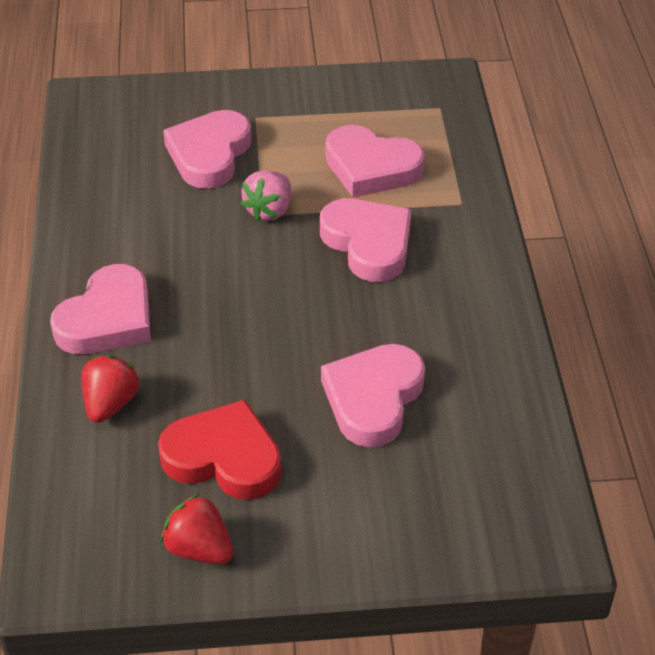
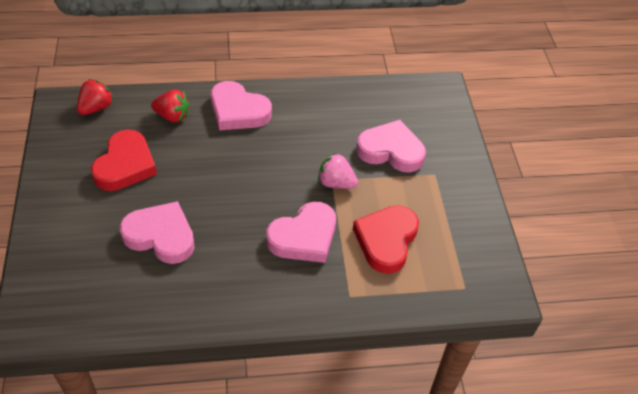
camera: 85 degrees right, 5 degrees up
(199, 548) = (64, 157): red strawberry -> red strawberry (96, 108)
(371, 167) = (386, 241): pink heart -> red heart

